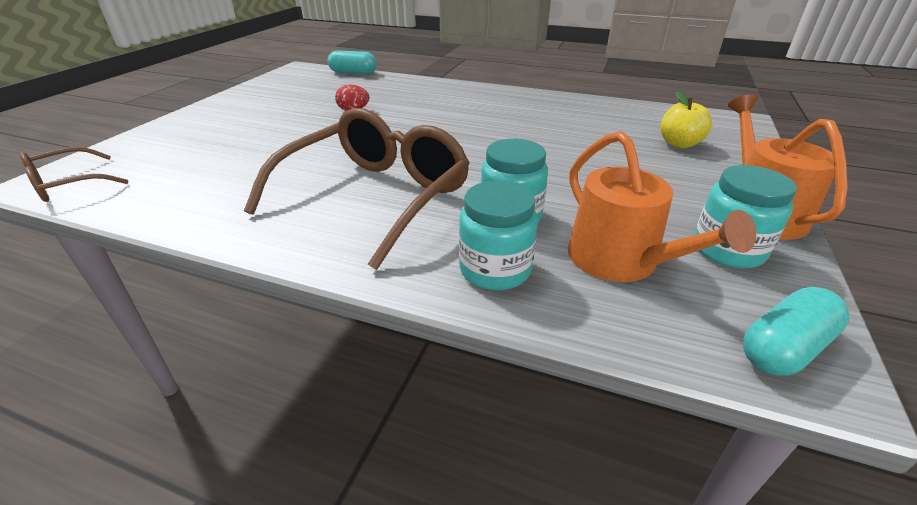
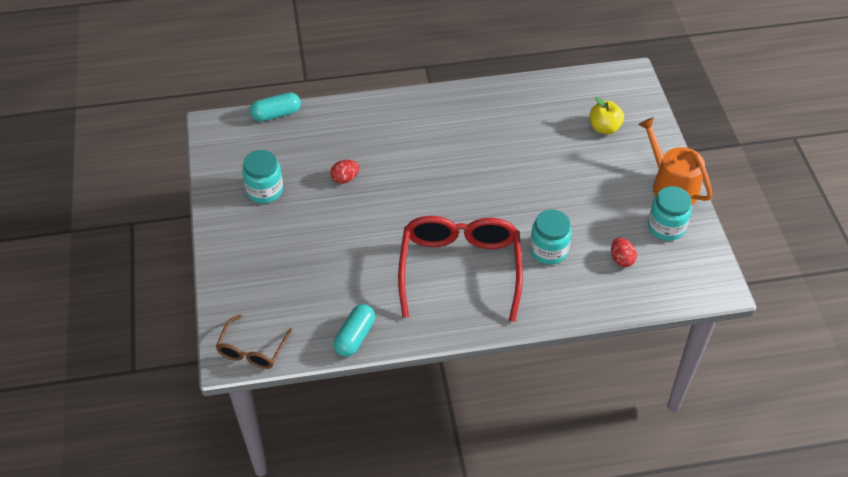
camera: 30 degrees left, 15 degrees up
(374, 197) = (460, 270): brown glasses -> red glasses
(495, 269) = (568, 293): turquoise jar -> turquoise jar (265, 190)
(621, 261) = (621, 259): orange watering can -> red egg
(784, 348) = (705, 281): turquoise capsule -> turquoise capsule (355, 337)

